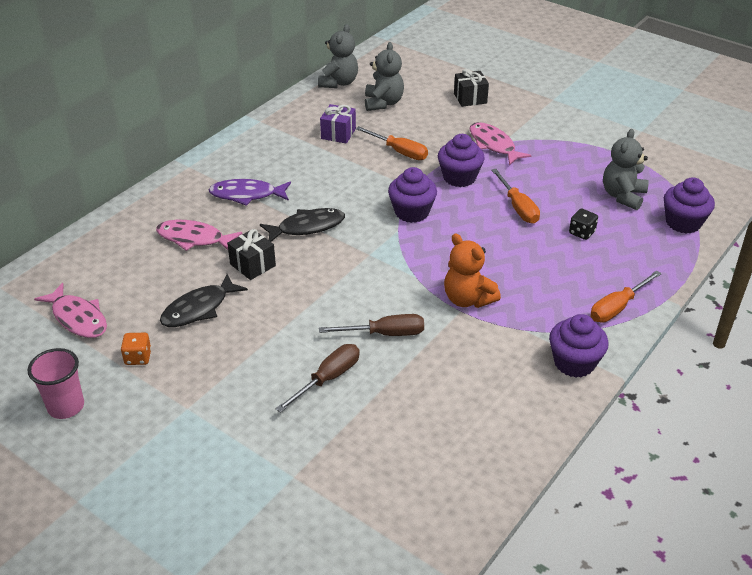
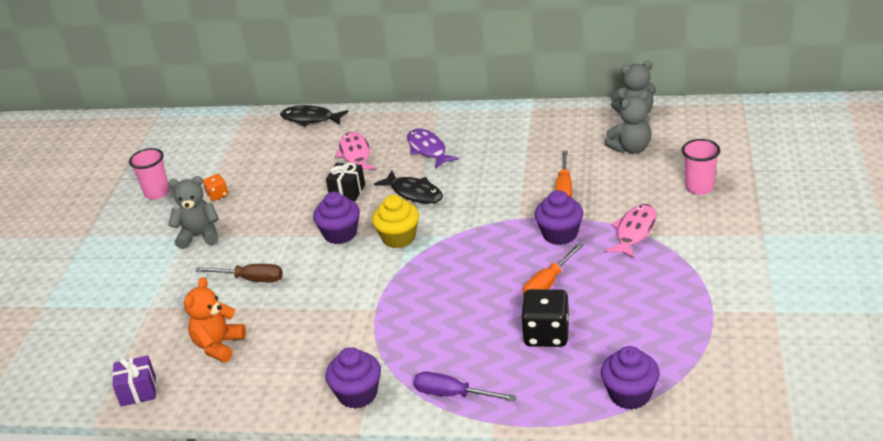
camera: 65 degrees right, 5 degrees down
(78, 318) = (237, 155): pink fish -> none
(199, 308) = (282, 193): black fish -> black fish (310, 119)
(338, 134) = (556, 149): purple gift -> purple gift (138, 391)
(367, 260) = (398, 238): none -> yellow cupcake
(385, 334) = (318, 283): brown screwdriver -> none
(412, 212) = (482, 231): purple cupcake -> purple cupcake (340, 234)
(467, 299) = (393, 306): orange teddy bear -> orange teddy bear (218, 345)
(470, 98) = (699, 187): black gift -> pink cup
(581, 232) = (546, 334): black dice -> black dice, size x1.89
(617, 307) = (452, 394): orange screwdriver -> purple screwdriver
(623, 196) = (635, 339): grey teddy bear -> grey teddy bear (199, 236)

